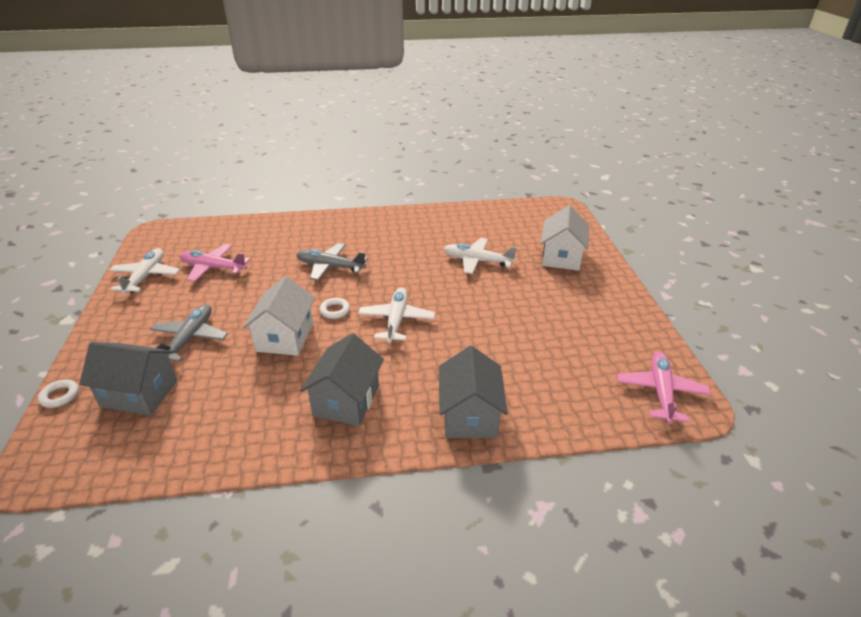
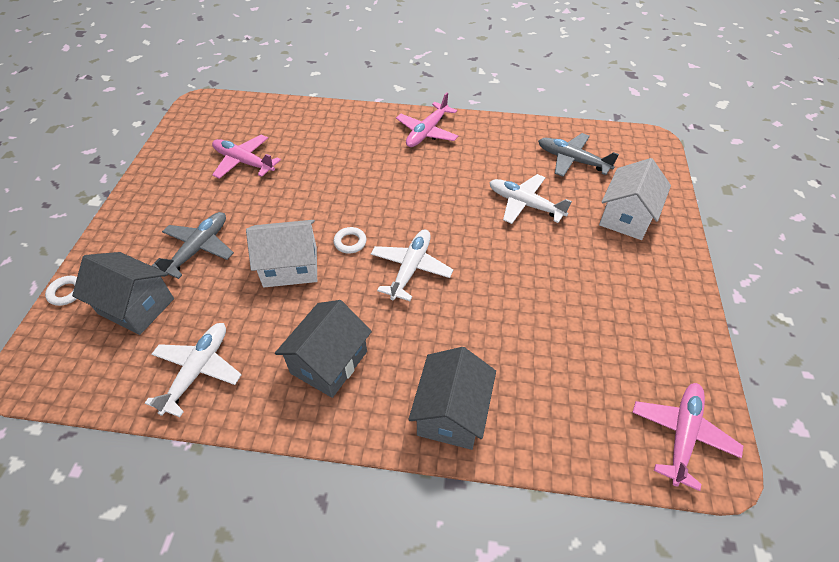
camera: 15 degrees right, 15 degrees up
(146, 277) = (177, 161): white plane -> white plane (197, 371)
(285, 337) = (290, 267): white house -> white house turned 60 degrees clockwise
(330, 267) = (362, 183): grey plane -> grey plane (572, 160)
(376, 224) = (427, 132): none -> pink plane

